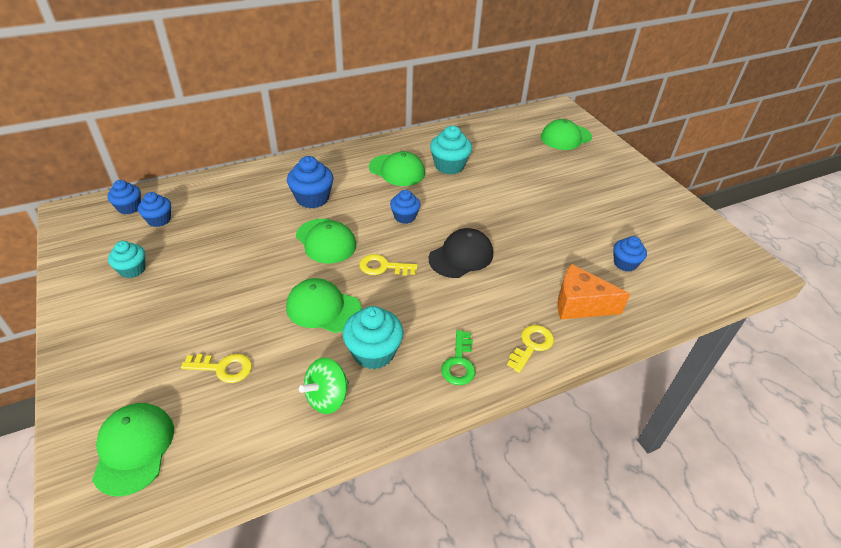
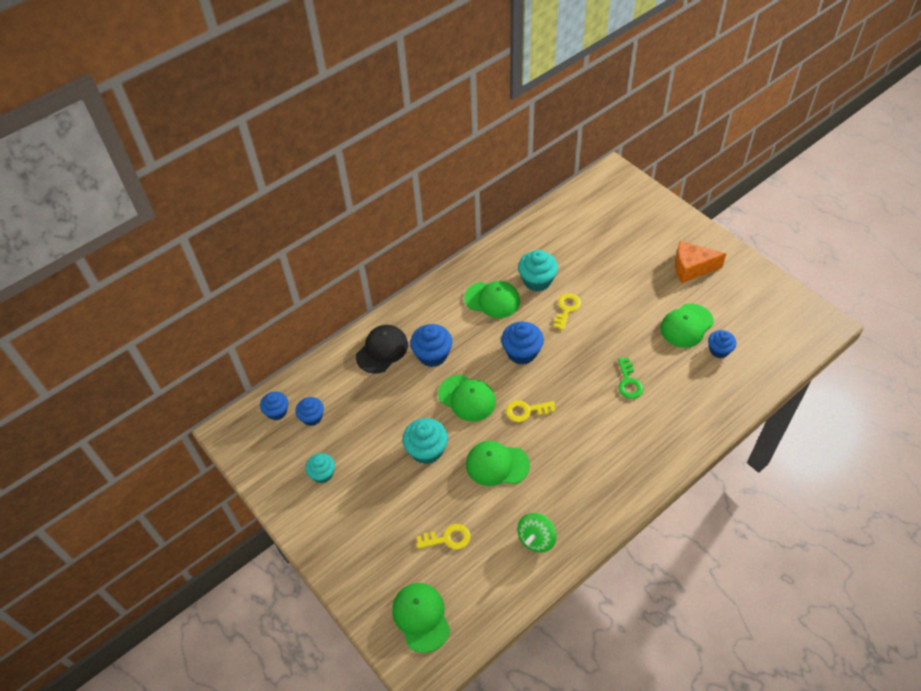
camera: 10 degrees left, 10 degrees up
(373, 352) = (553, 492): turquoise cupcake -> turquoise cupcake (426, 450)
(404, 217) = (522, 352): blue cupcake -> blue cupcake, size x1.54
(459, 363) = (620, 482): green key -> green key (628, 382)
(461, 256) = (585, 381): black cap -> black cap (382, 350)
(531, 345) = (668, 451): yellow key -> yellow key (567, 309)
(565, 137) = (631, 213): green cap -> green cap (686, 325)
(580, 304) = (694, 402): orange cheese -> orange cheese (691, 268)

